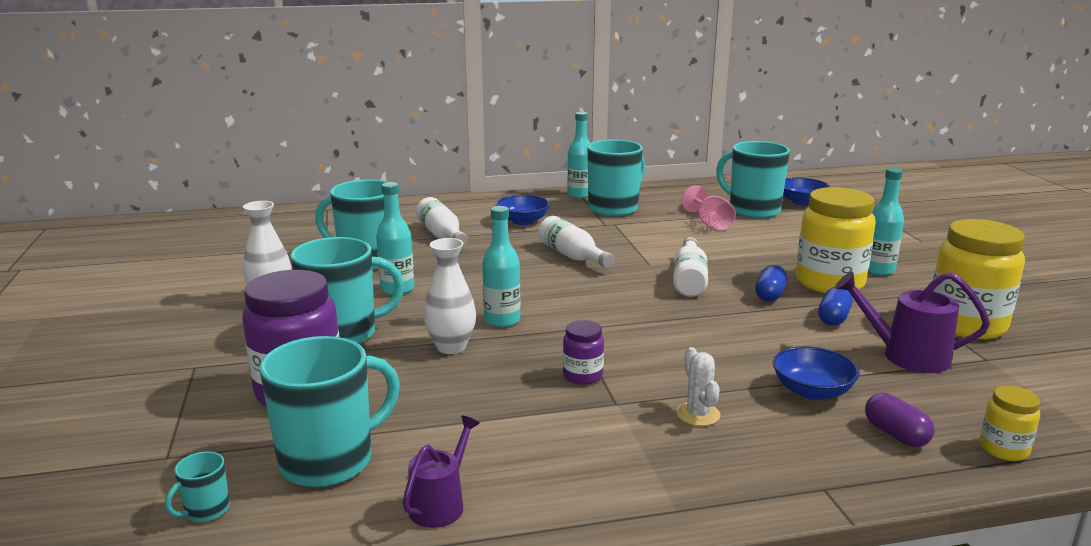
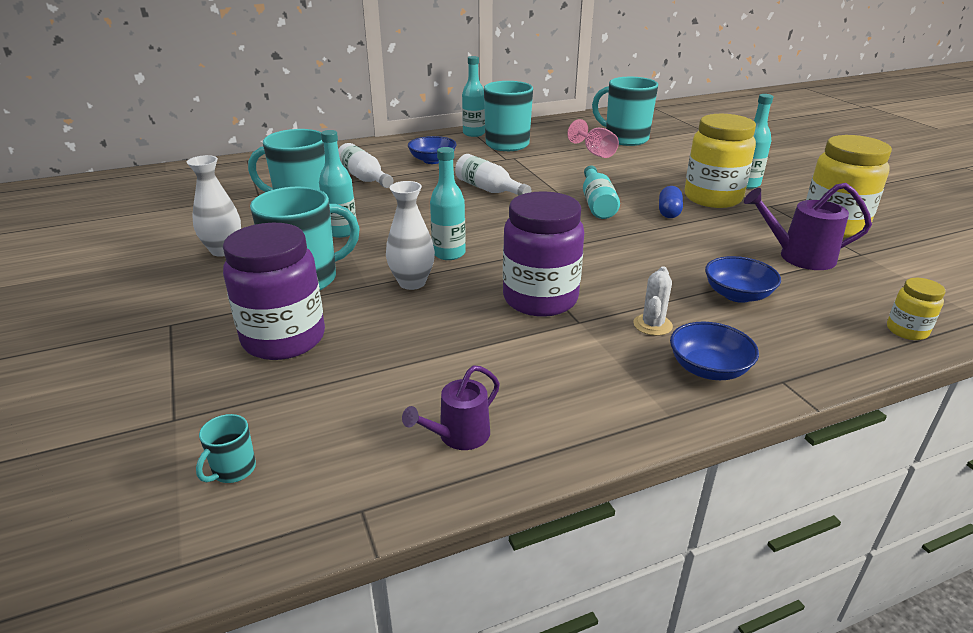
camera: 10 degrees left, 10 degrees up
(329, 461) = (338, 405): turquoise mug -> none
(440, 504) = (459, 436): purple watering can -> purple watering can turned 150 degrees counterclockwise
(582, 376) = (540, 299): purple jar -> purple jar, size x2.10
(689, 279) = (597, 203): white bottle -> turquoise bottle
(698, 414) = (652, 325): white cactus -> white cactus turned 45 degrees clockwise
(802, 202) = (662, 129): blue bowl -> blue bowl (708, 369)
(833, 318) = (728, 228): blue capsule -> none
(895, 434) = (819, 326): purple capsule -> none

